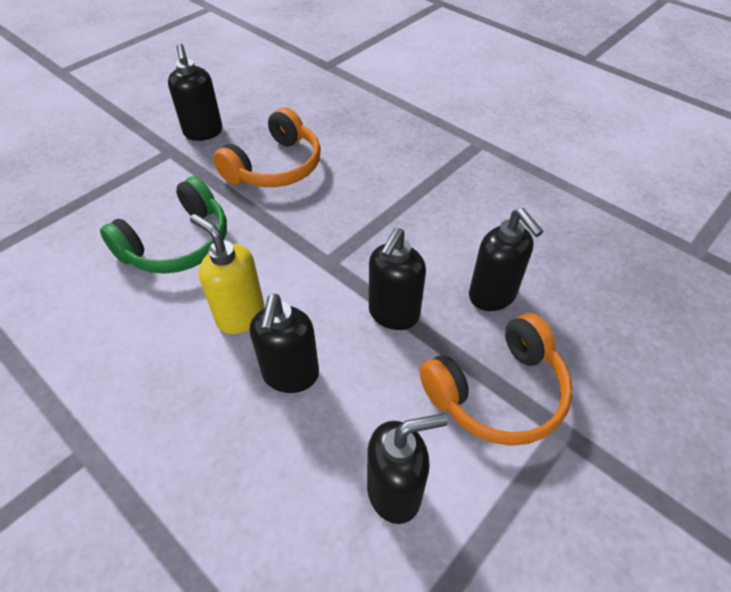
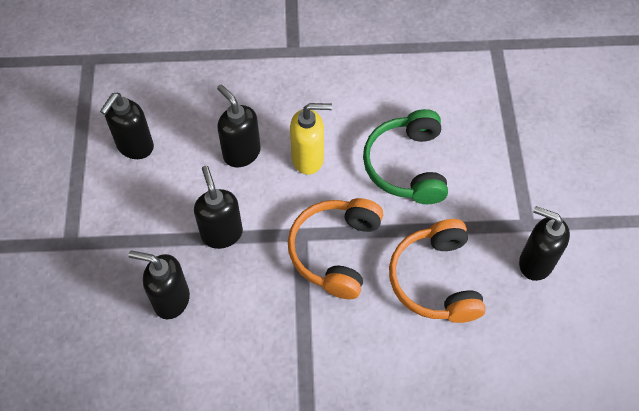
camera: 135 degrees right, 10 degrees up
(497, 392) = (120, 236): orange headphones -> orange headphones (335, 251)

